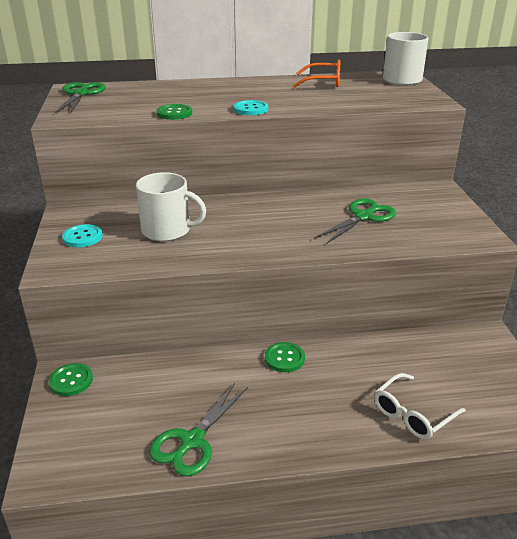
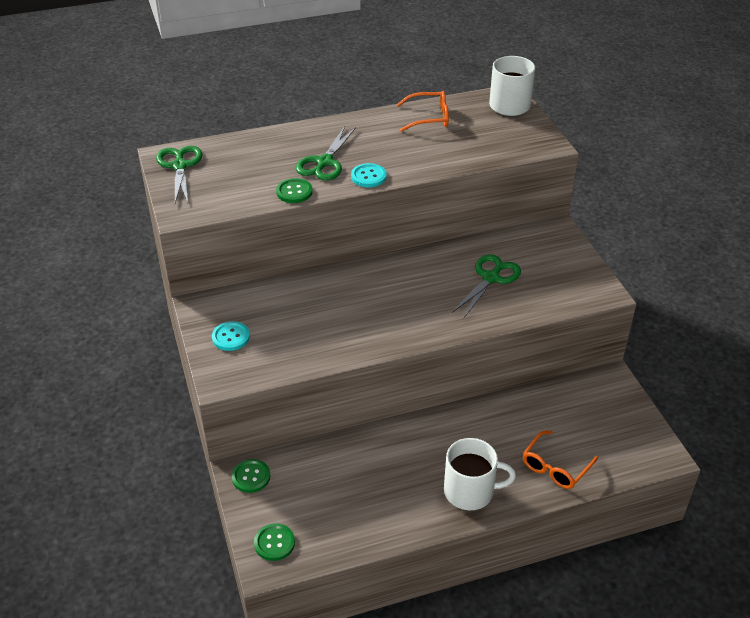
camera: 10 degrees left, 10 degrees up
(167, 230) = (309, 318): white mug -> white mug (470, 491)
(192, 441) = (378, 518): green scissors -> green scissors (324, 162)
(284, 358) = (436, 427): green button -> green button (274, 543)
(412, 414) = (555, 467): white glasses -> orange glasses

